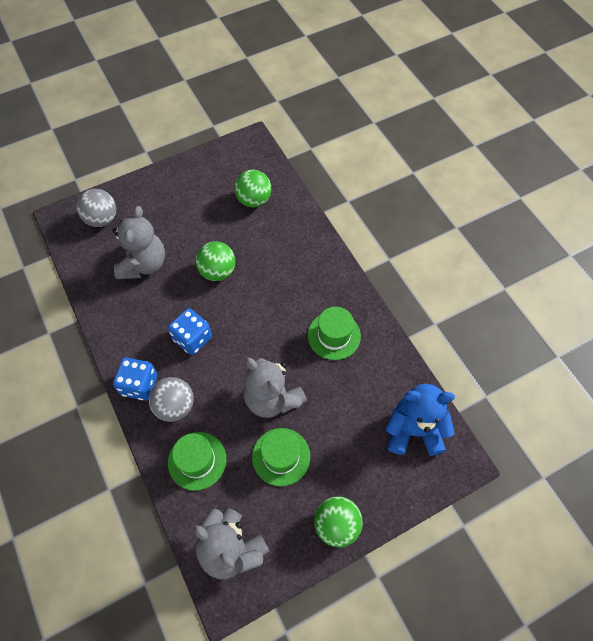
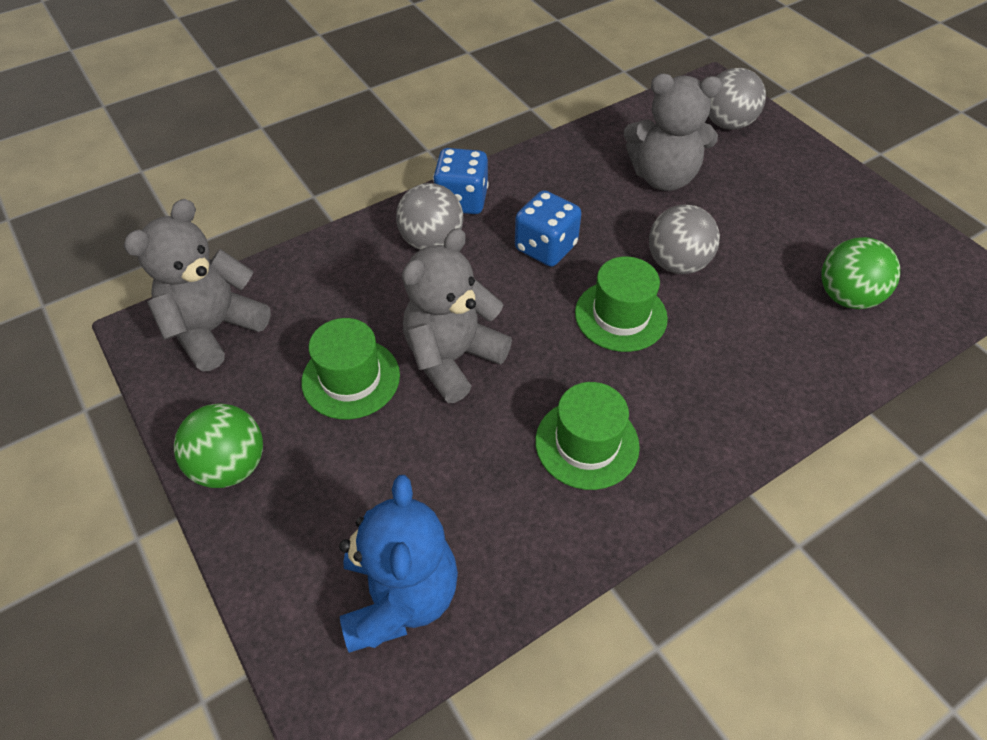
camera: 85 degrees right, 10 degrees down
(197, 460) = (347, 276): green hat -> green hat (620, 315)
(217, 271) = (677, 263): green ball -> grey ball

